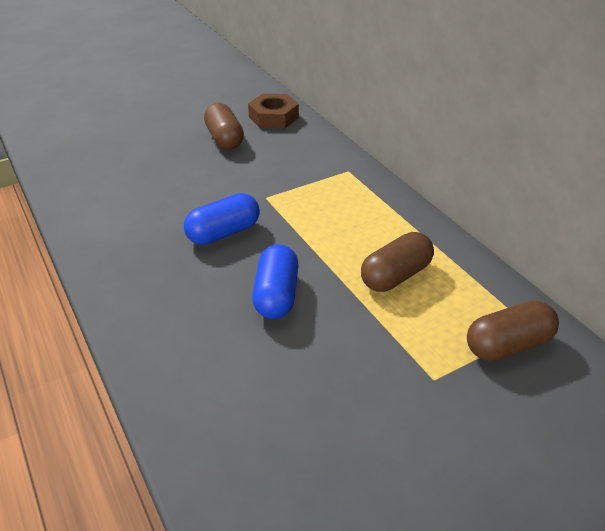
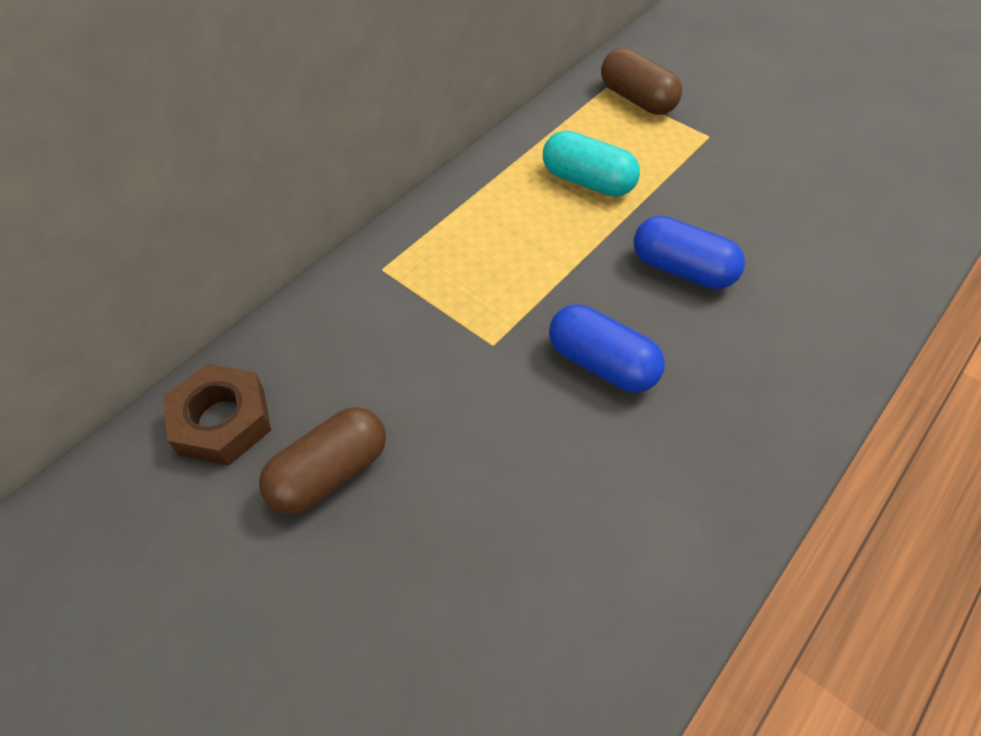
camera: 110 degrees left, 15 degrees up
(276, 295) = (682, 269): blue capsule -> blue capsule turned 45 degrees clockwise
(395, 276) = (587, 181): brown capsule -> turquoise capsule

